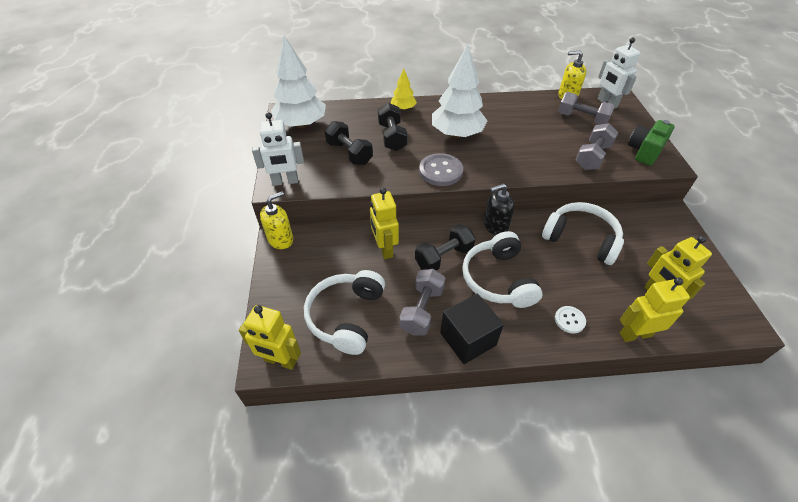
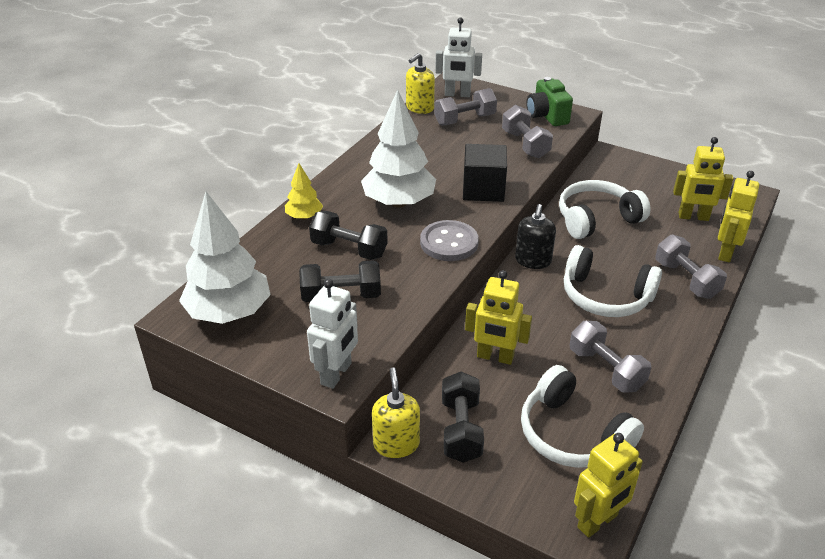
camera: 55 degrees left, 10 degrees down
(444, 257) = (546, 318): black dumbbell -> black dumbbell (461, 429)
(468, 339) = (665, 355): black cube -> black cube (483, 189)
(569, 320) = (686, 279): white button -> grey dumbbell

